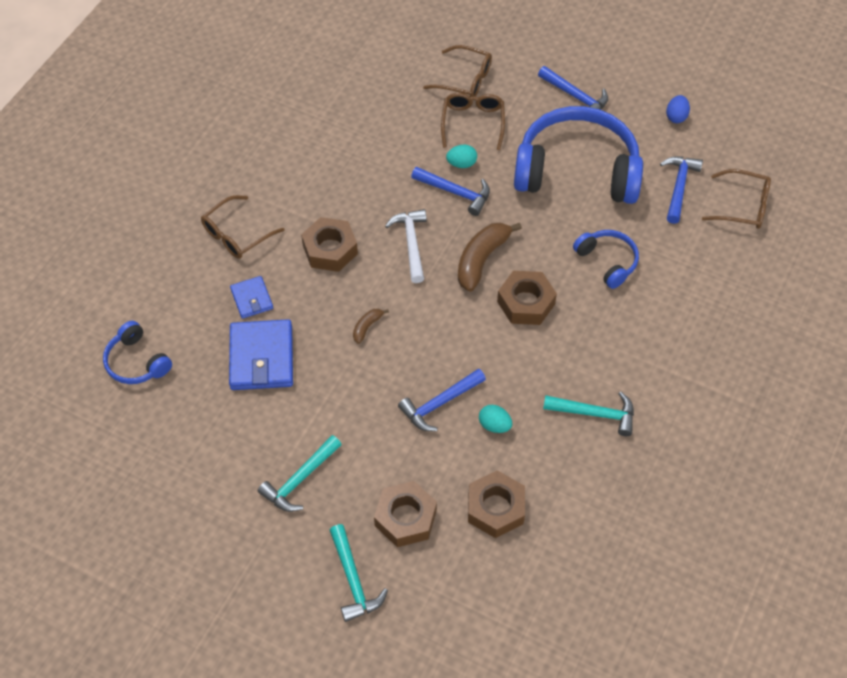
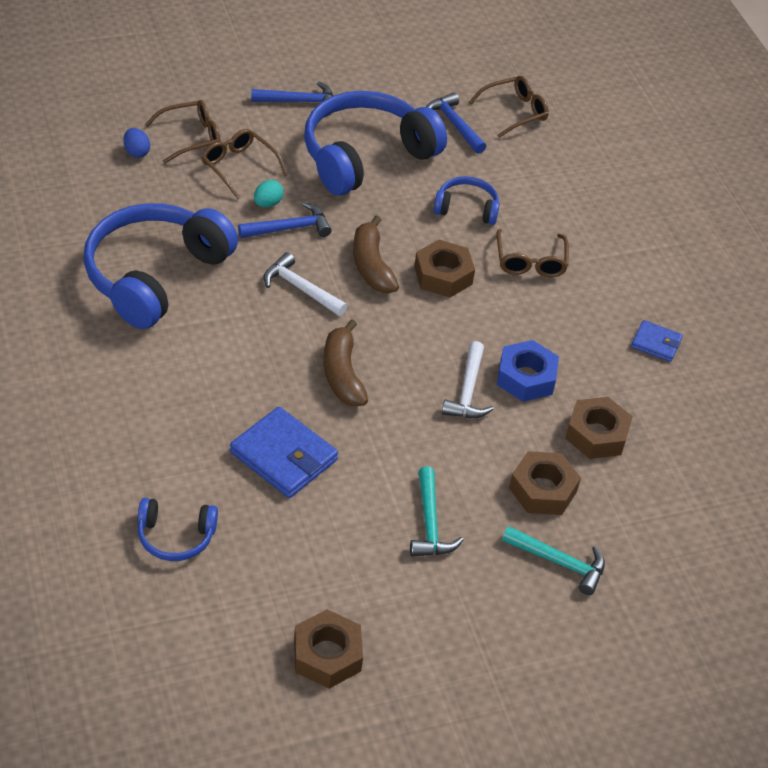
camera: 50 degrees left, 10 degrees down
(237, 234) = (139, 375): brown glasses -> brown glasses (530, 261)
(252, 299) = (217, 417): blue wallet -> blue wallet (656, 343)
(326, 169) = (155, 275): none -> blue headphones
(330, 249) = (237, 335): brown nut -> brown nut (327, 655)
(367, 327) = (342, 374): brown banana -> brown banana, size x2.02
(439, 404) = (468, 391): blue hammer -> white hammer
(494, 425) = (526, 378): turquoise egg -> blue nut
(595, 414) = (585, 320): turquoise hammer -> none
(676, 117) = (393, 75): blue egg -> blue egg (136, 152)

